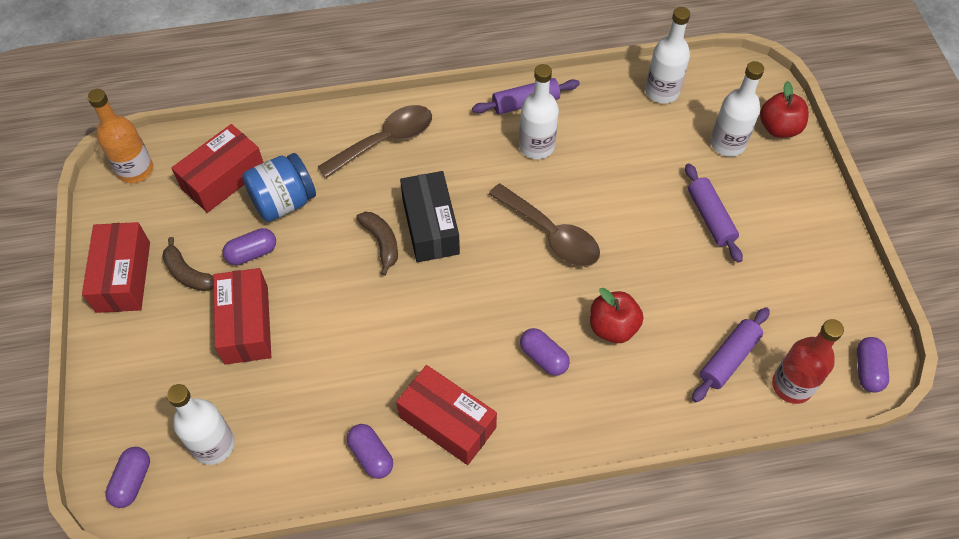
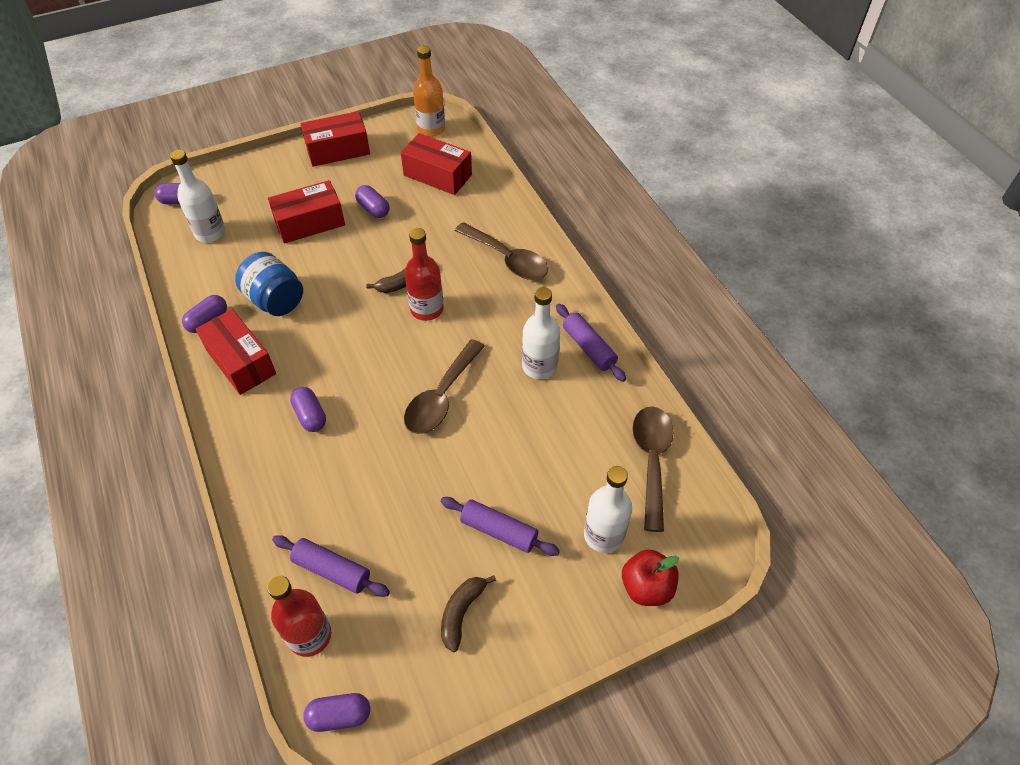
camera: 75 degrees right, 5 degrees down
(188, 274) = (347, 181): brown banana -> brown banana (461, 613)
(283, 202) = (425, 214): blue jar -> blue jar (275, 300)
(430, 226) = (427, 309): black box -> red bottle
(447, 422) = (241, 361): red box -> red box turned 60 degrees counterclockwise
(543, 357) = (310, 416): purple capsule -> purple capsule turned 60 degrees counterclockwise
(612, 327) = (350, 463): red apple -> none
(662, 91) = (651, 461): white bottle -> brown spoon
(710, 218) = (499, 531): purple rolling pin -> purple rolling pin turned 60 degrees clockwise

